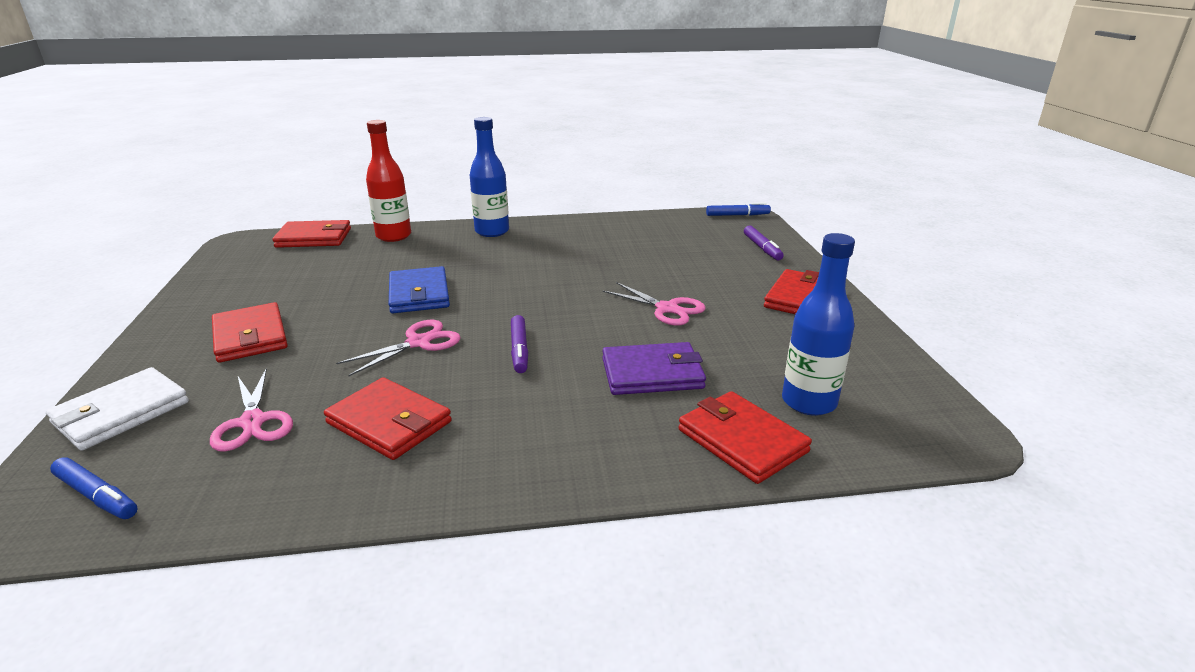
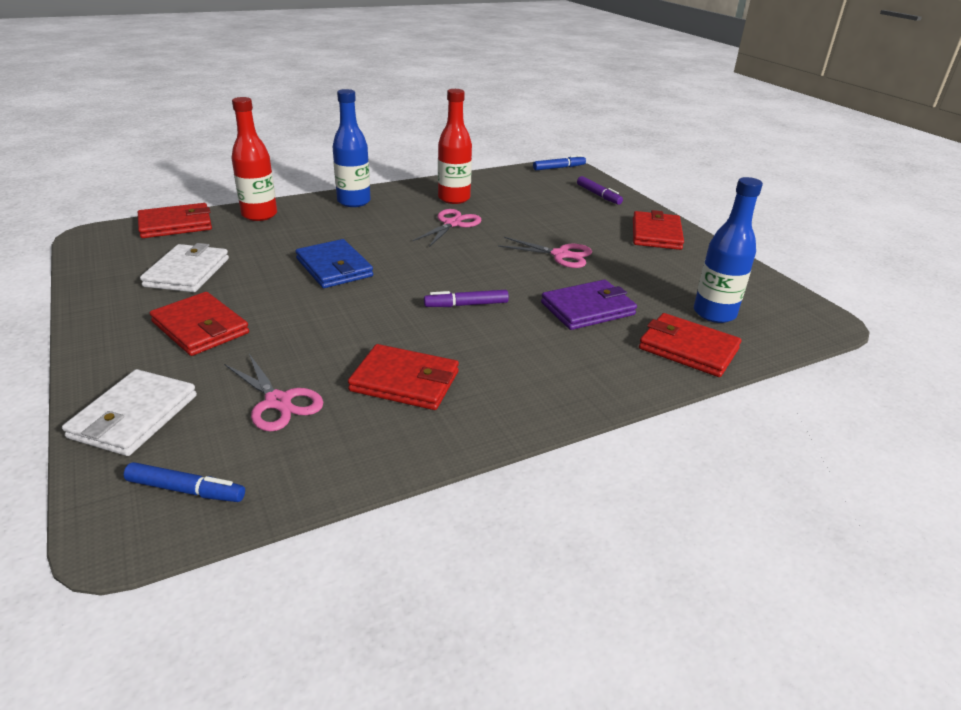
camera: 20 degrees left, 5 degrees up
(285, 283) = (187, 272): none -> white wallet
(418, 343) = (372, 311): pink scissors -> pink scissors (452, 224)
(519, 350) = (466, 305): purple marker -> purple marker turned 105 degrees clockwise
(595, 237) = (454, 198): none -> red bottle

